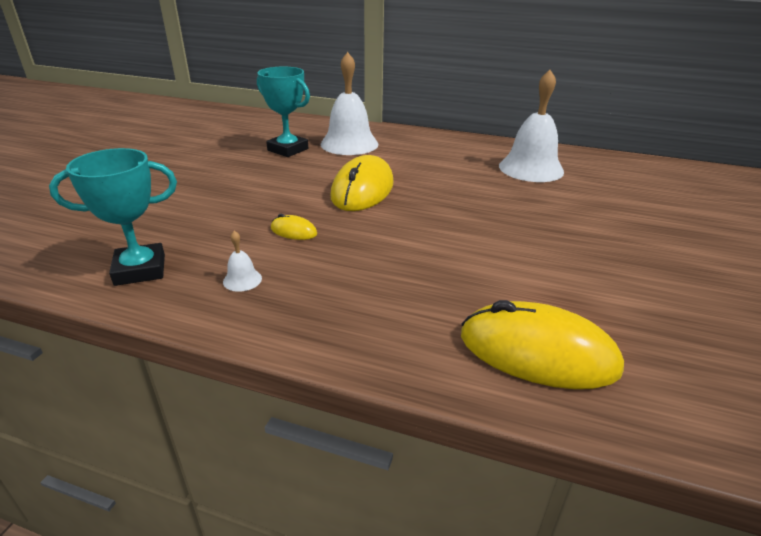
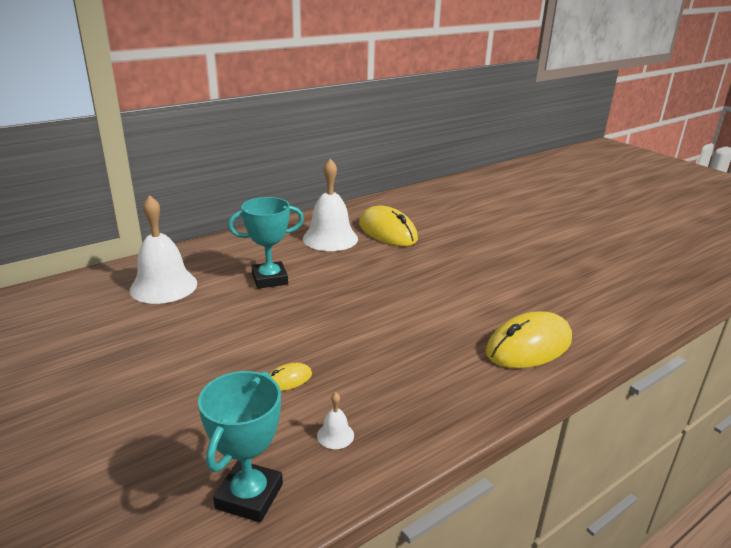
camera: 55 degrees left, 5 degrees down
(288, 149) = (118, 322): turquoise trophy -> turquoise trophy (269, 279)
(362, 190) = (263, 318): yellow mouse -> yellow mouse (387, 231)

